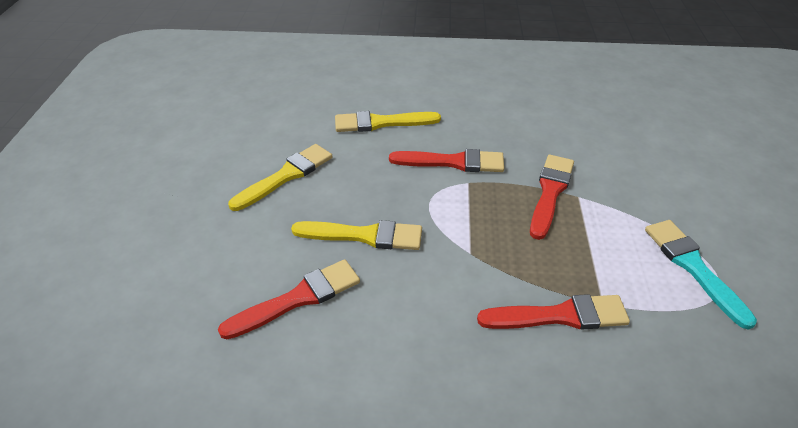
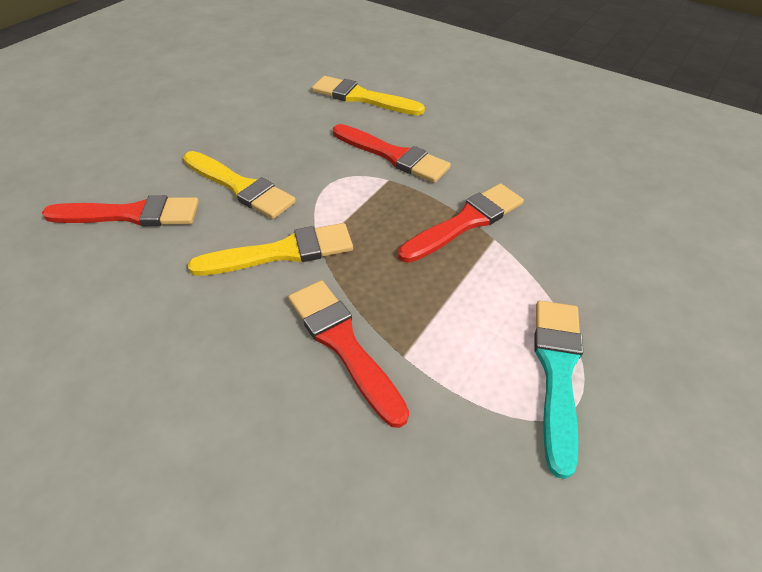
camera: 30 degrees right, 5 degrees up
(286, 176) = (231, 113): yellow brush -> yellow brush (282, 252)
(560, 316) = (343, 344): red brush -> red brush turned 150 degrees counterclockwise

